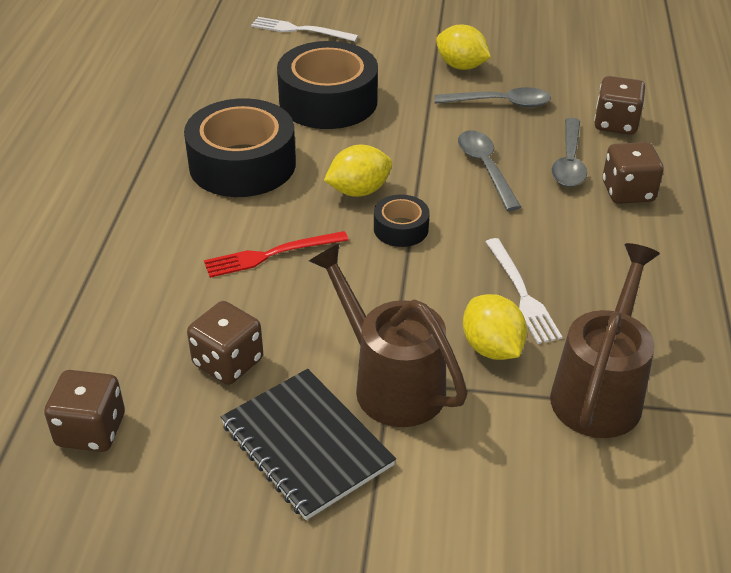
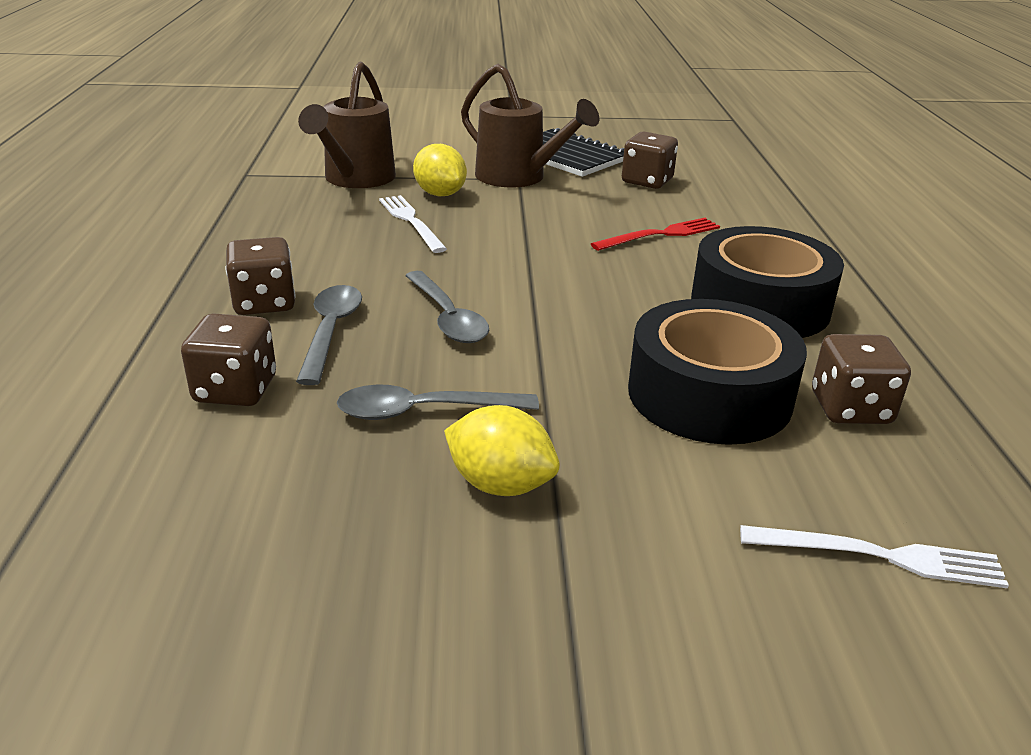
camera: 170 degrees right, 10 degrees down
(91, 430) = (713, 156): brown dice -> brown dice (850, 408)
(359, 191) = (601, 287): yellow lemon -> none
(401, 229) = (539, 258): black tape -> none

